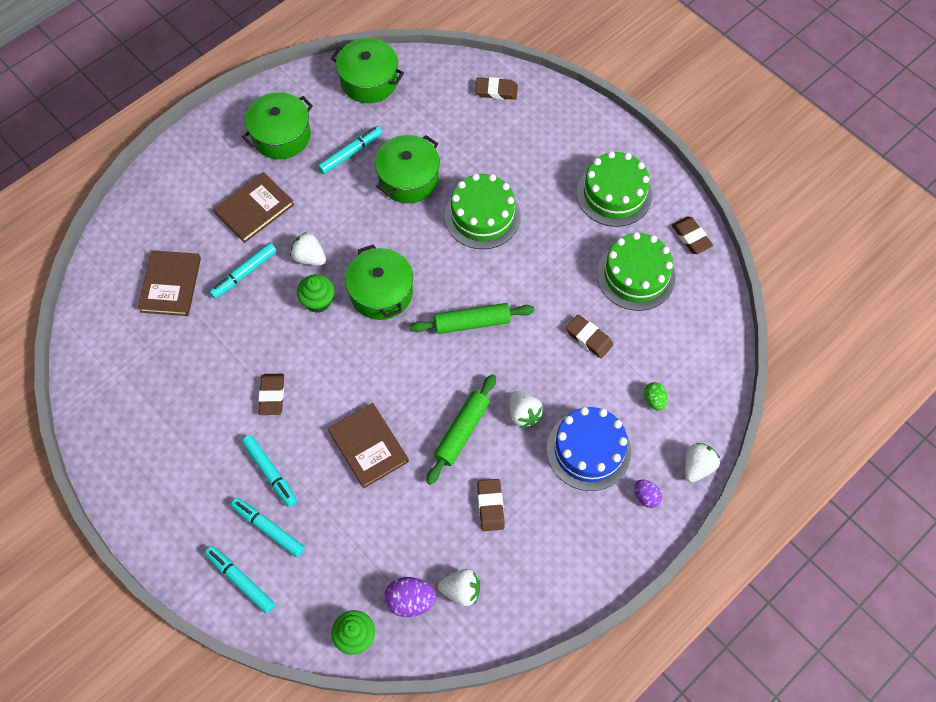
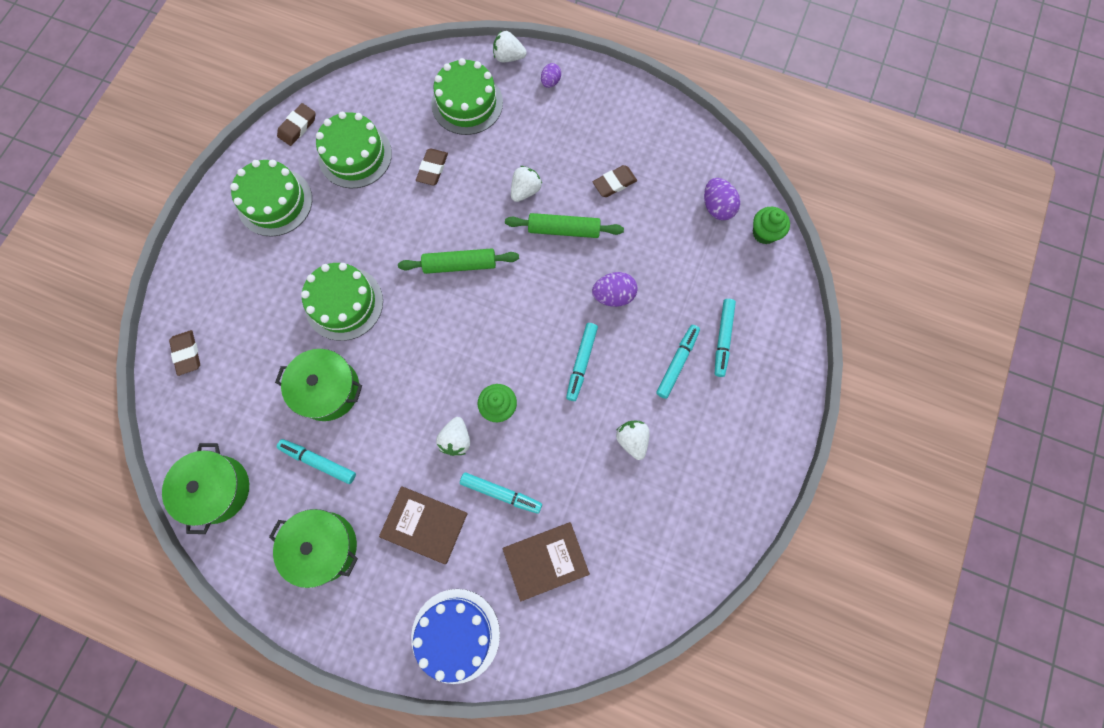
camera: 115 degrees left, 10 degrees up
(240, 580) = (774, 338): turquoise marker -> turquoise marker (581, 363)
(272, 395) = (609, 399): brown eraser -> none
(368, 446) = (613, 295): brown book -> purple egg
(381, 292) = (464, 355): green pot -> none
(461, 590) = (689, 176): white strawberry -> white strawberry (632, 440)
(472, 323) = (460, 264): green rolling pin -> green rolling pin turned 60 degrees counterclockwise
(588, 450) = (532, 133): blue cake -> blue cake (455, 635)
(654, 400) = (467, 103): green egg -> green cake

